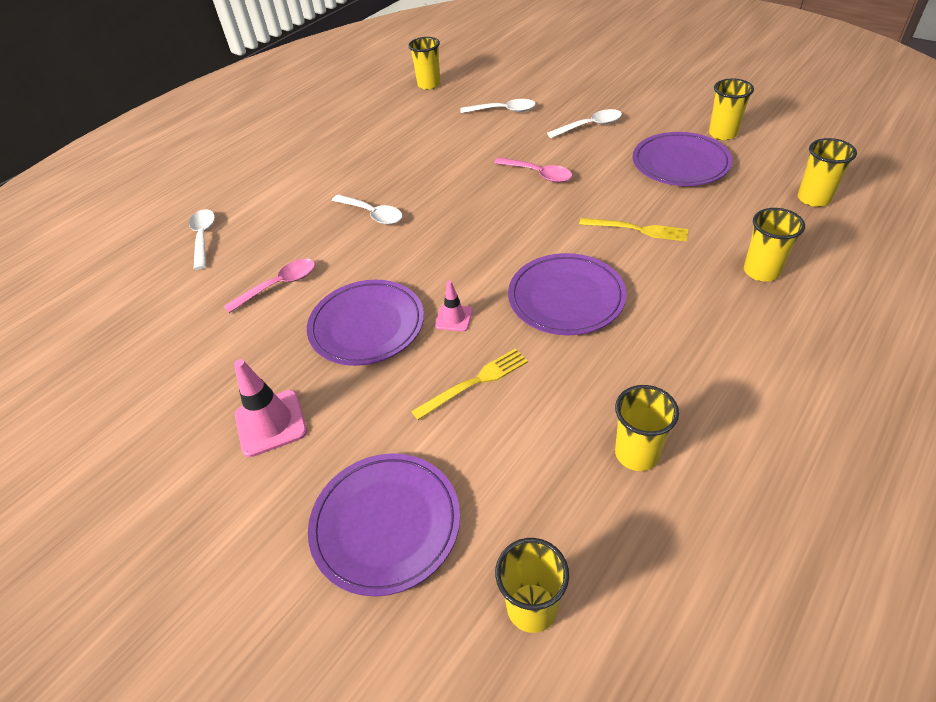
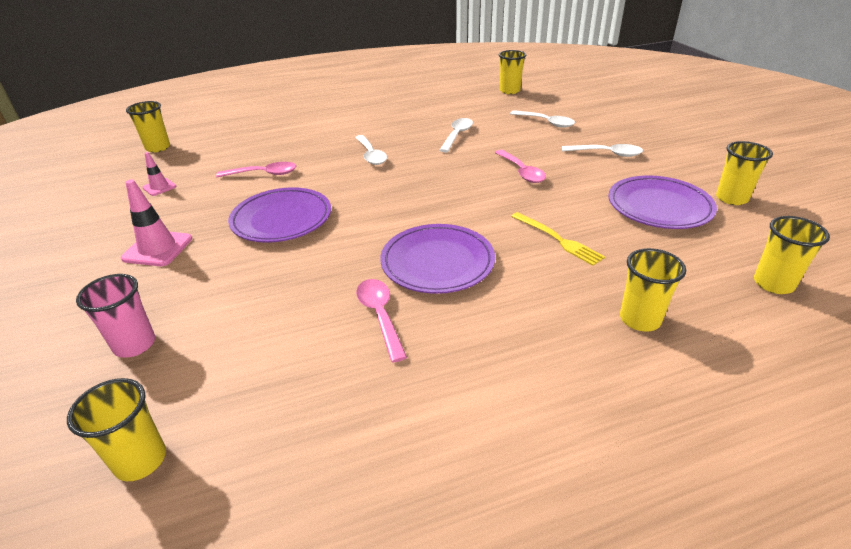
camera: 30 degrees right, 10 degrees down
(203, 237) = (258, 132): white spoon -> white spoon (457, 135)
(386, 524) = (135, 344): purple plate -> pink cup
(454, 318) = (341, 239): pink traffic cone -> pink traffic cone (159, 187)
(474, 382) = (301, 287): yellow fork -> none
(575, 371) = (380, 316): none -> pink spoon
(636, 453) = (350, 401): yellow cup -> yellow cup (158, 148)

